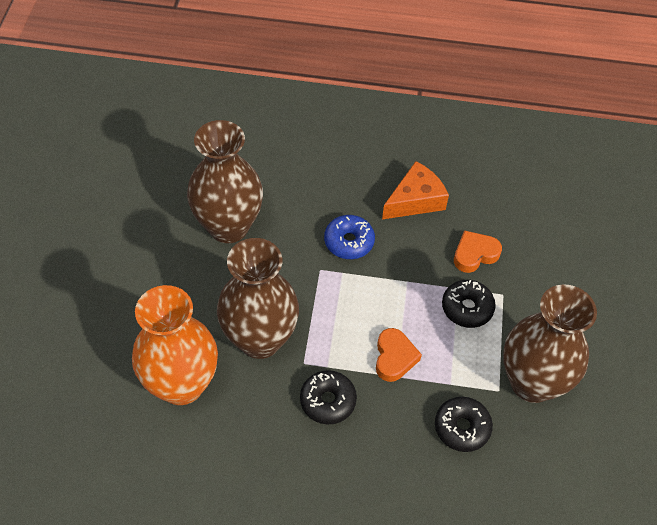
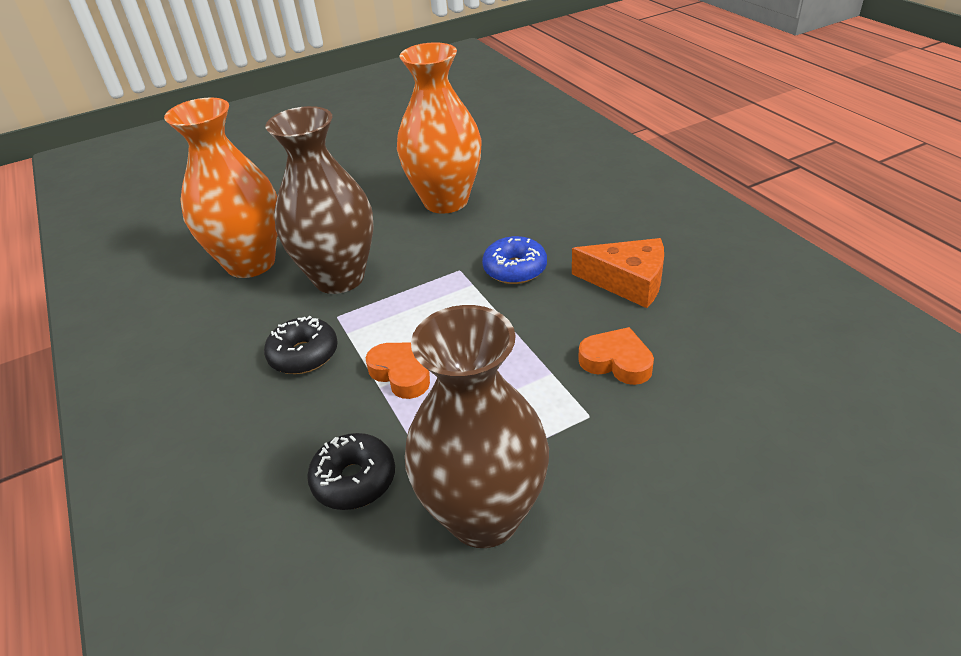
camera: 60 degrees right, 15 degrees down
(228, 227) = (446, 201): brown vase -> orange vase
(394, 357) = (402, 373): orange heart -> orange heart turned 105 degrees counterclockwise
(467, 308) = (532, 395): black donut -> none

